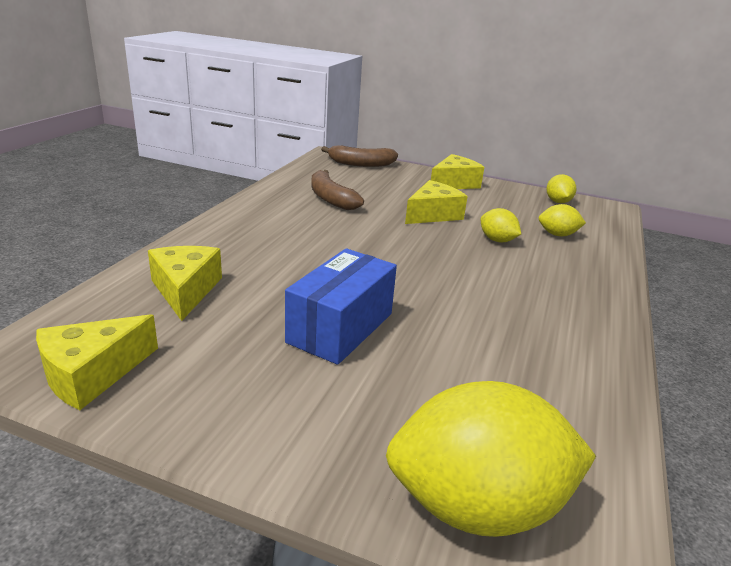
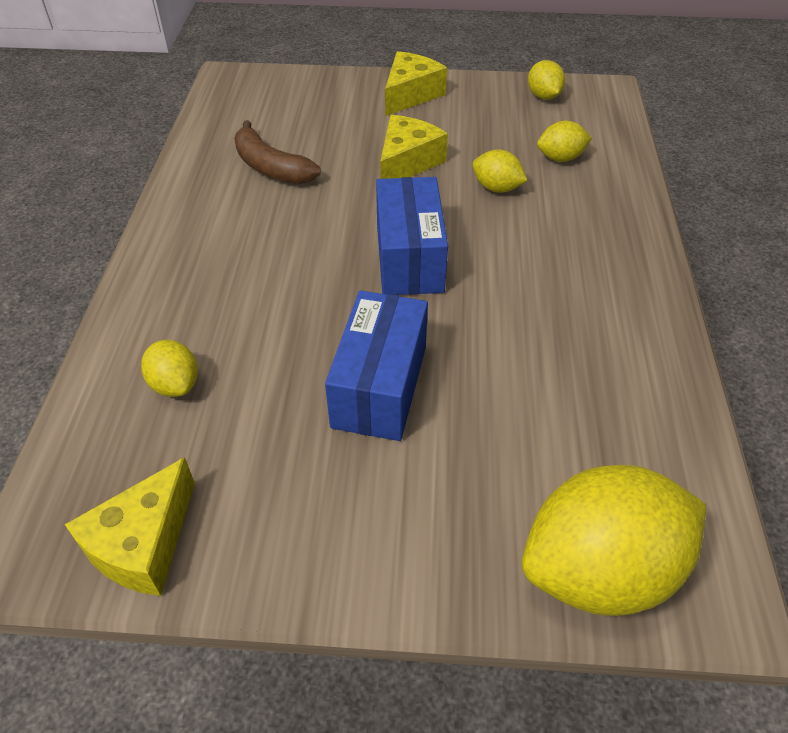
camera: 15 degrees left, 20 degrees up
(185, 290) = (175, 384): yellow cheese -> yellow lemon
(361, 164) = (278, 86): brown banana -> none
(406, 262) = (409, 258): none -> blue box

